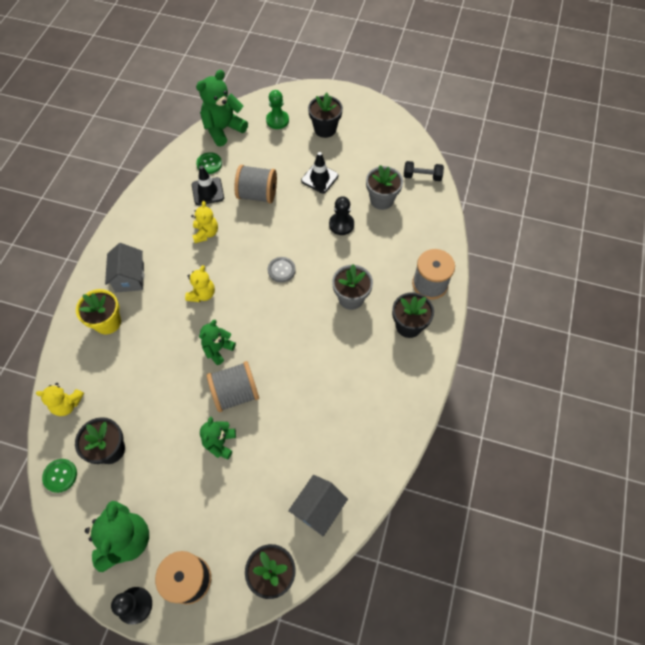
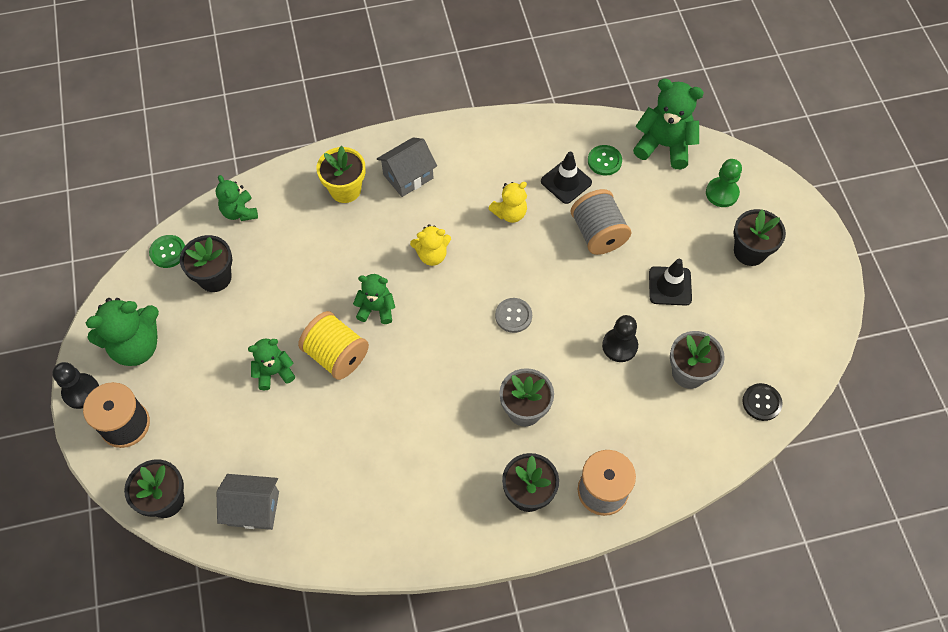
camera: 60 degrees right, 0 degrees up
(67, 404) = (239, 212): yellow teddy bear -> green teddy bear
(235, 393) = (336, 355): grey spool -> yellow spool
(422, 176) = (761, 402): black dumbbell -> black button

